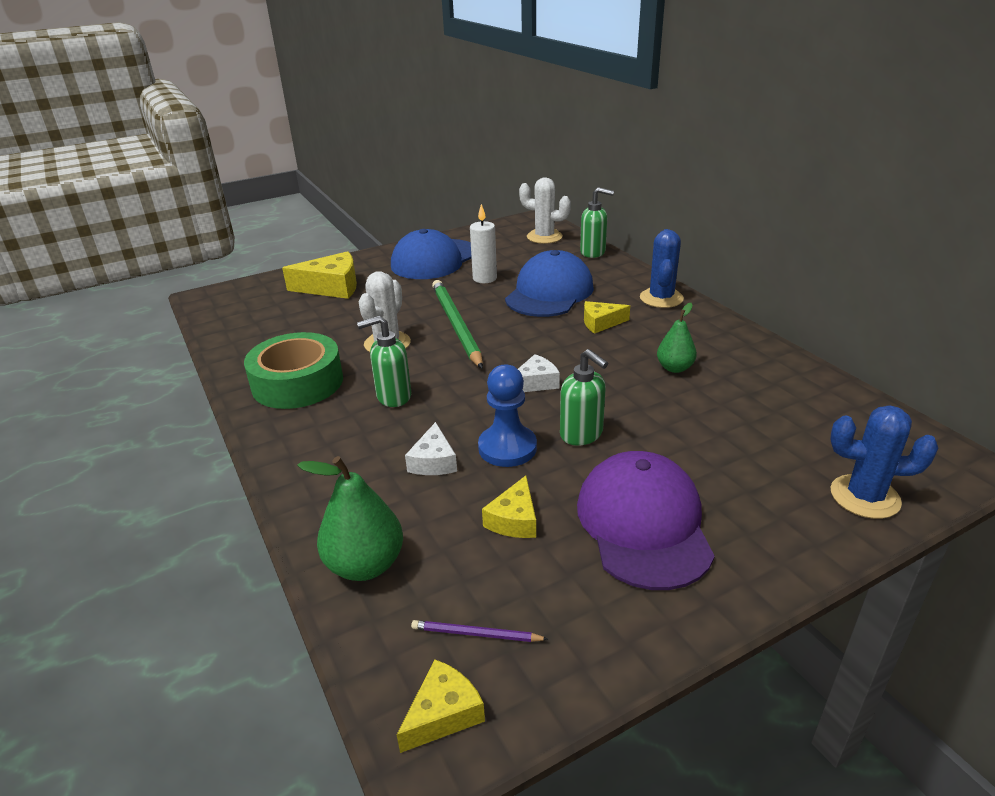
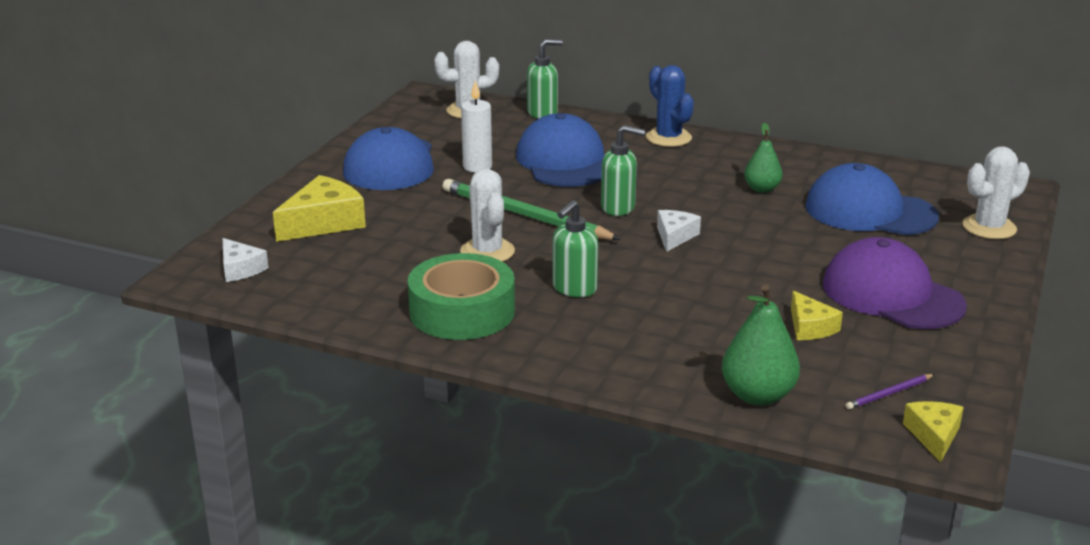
camera: 40 degrees left, 5 degrees down
(433, 461) = (691, 318): white cheese -> white cheese (240, 269)
(507, 448) = (730, 287): blue pawn -> none
(582, 434) = (768, 258): green soap dispenser -> green soap dispenser (618, 208)
(601, 323) = (651, 173): yellow cheese -> none
(749, 427) = (869, 211): none -> blue cap
(864, 497) = (989, 227): blue cactus -> white cactus

